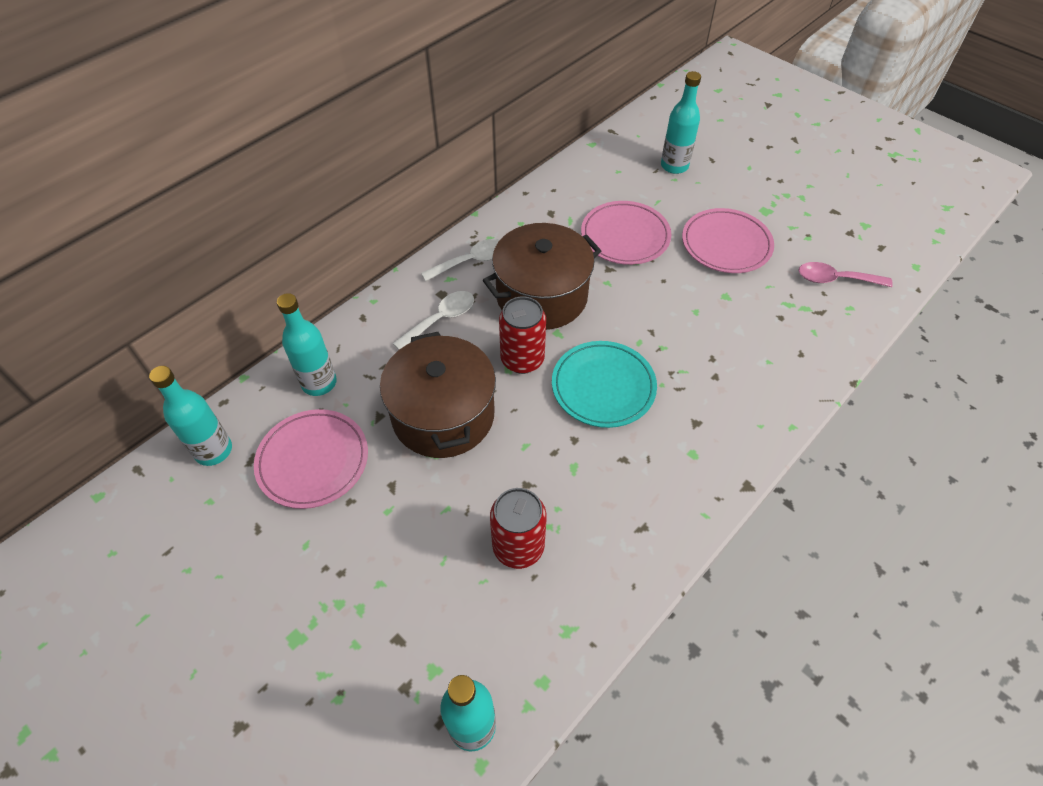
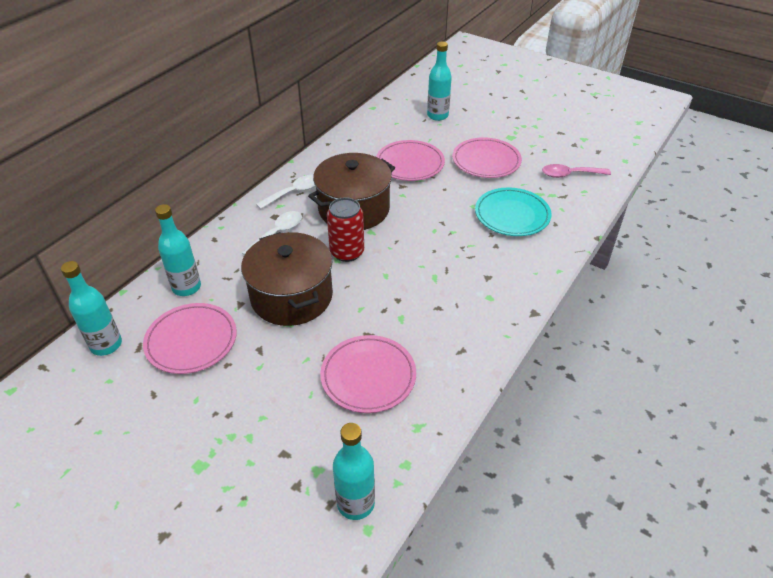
camera: 10 degrees left, 10 degrees down
(518, 547) = (368, 376): red can -> pink plate
(603, 387) = (413, 262): turquoise plate -> turquoise plate (512, 215)

